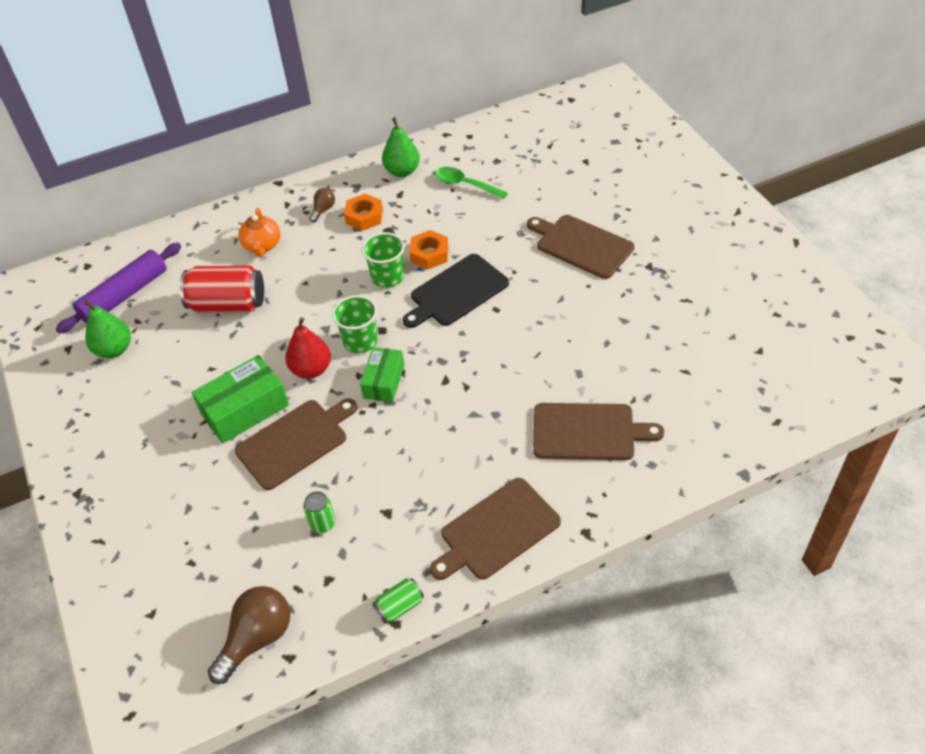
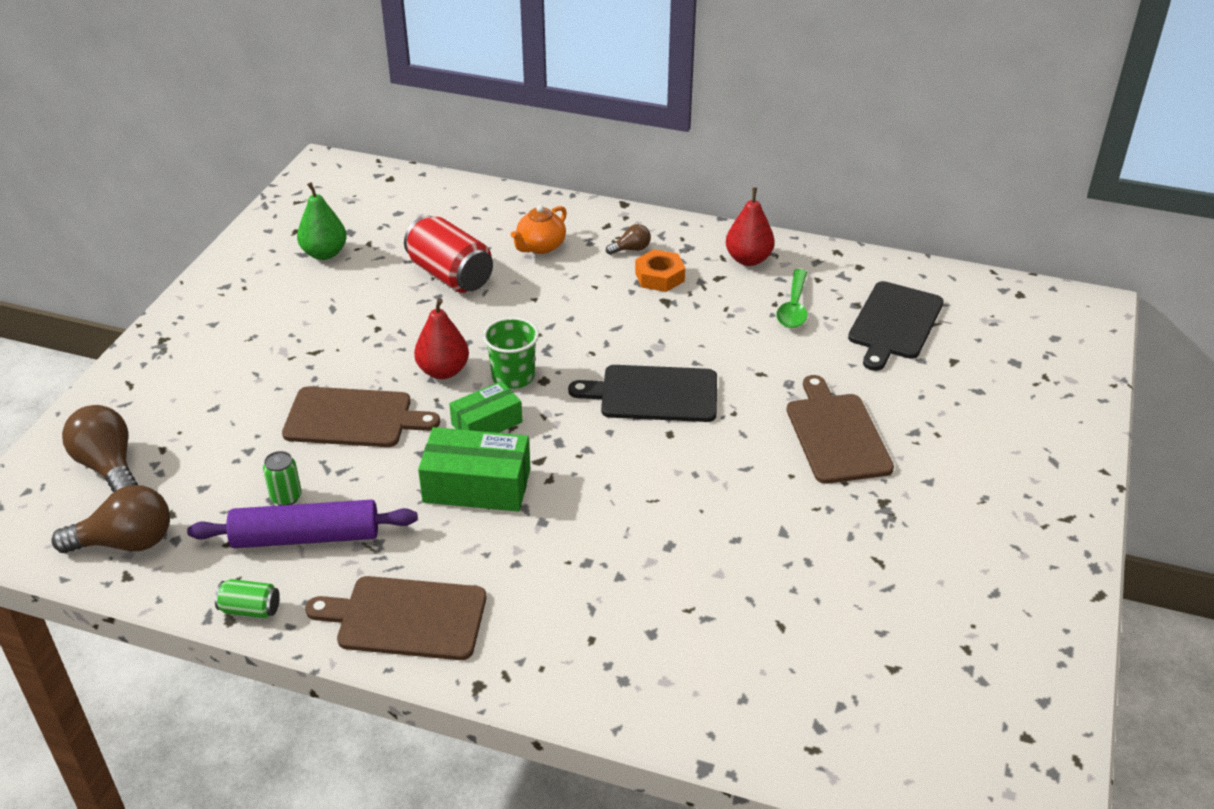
camera: 40 degrees right, 10 degrees down
(124, 295) = (386, 218): purple rolling pin -> purple rolling pin (306, 537)
(168, 604) = (108, 466): none -> brown light bulb
(245, 409) = (352, 365): green box -> green box (477, 485)
(387, 277) = (609, 340): green cup -> none
(402, 171) = (748, 259): green pear -> red pear
(429, 254) = (674, 345): orange nut -> none
(465, 185) = (793, 307): green spoon -> green spoon turned 150 degrees counterclockwise
(530, 159) = (894, 323): none -> black cutting board
(588, 432) = (604, 603): brown cutting board -> none

